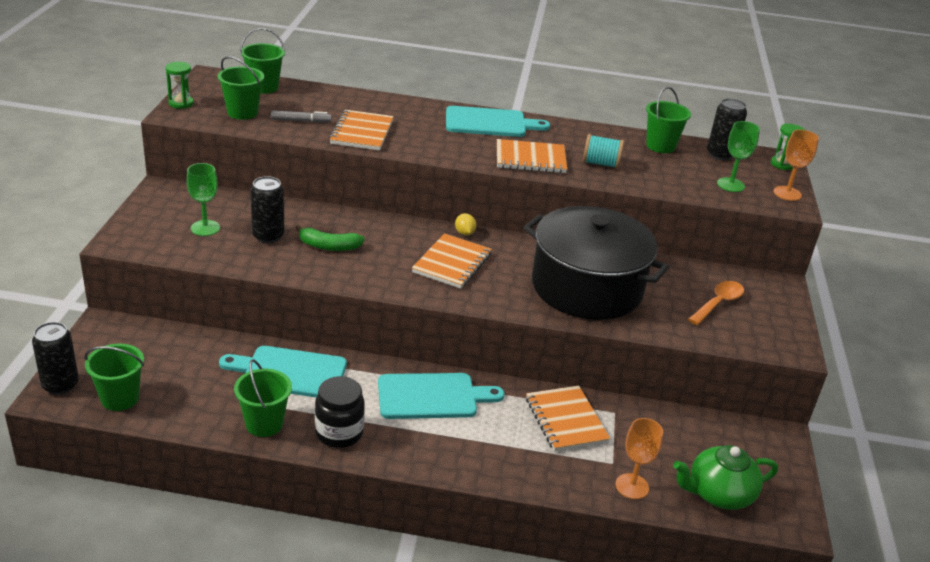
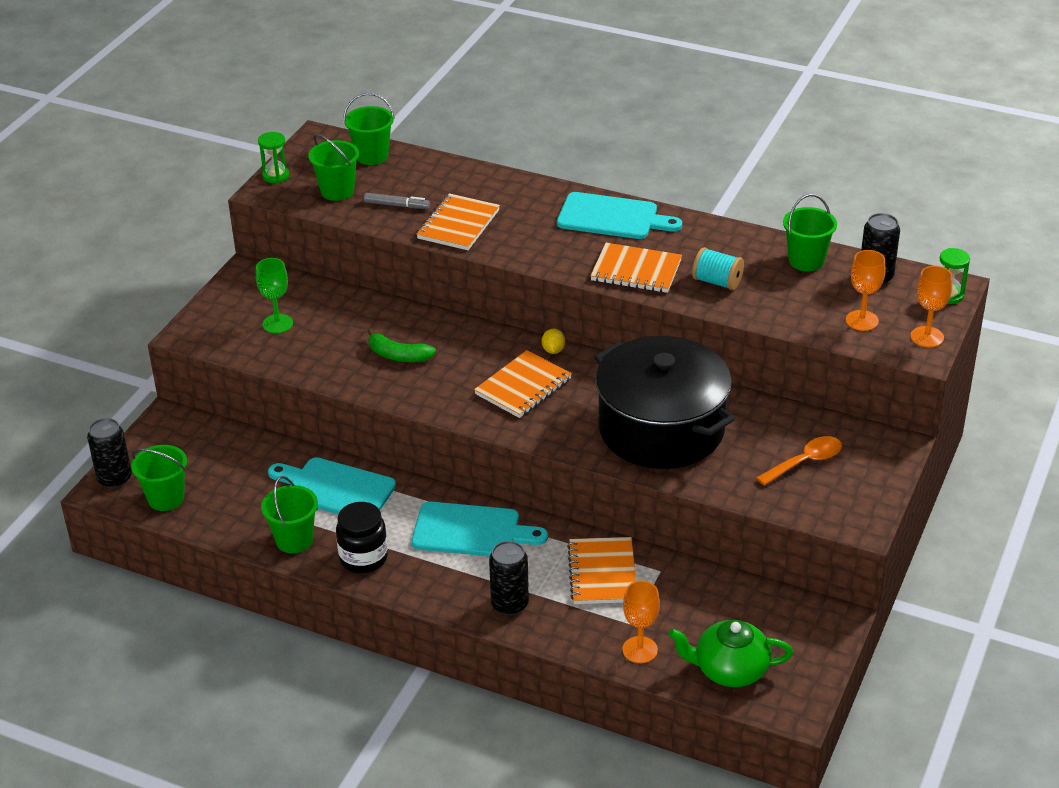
camera: 20 degrees right, 5 degrees up
(268, 236) = (339, 338): black can -> black can (510, 604)
(730, 185) = (862, 320): green goblet -> orange goblet

